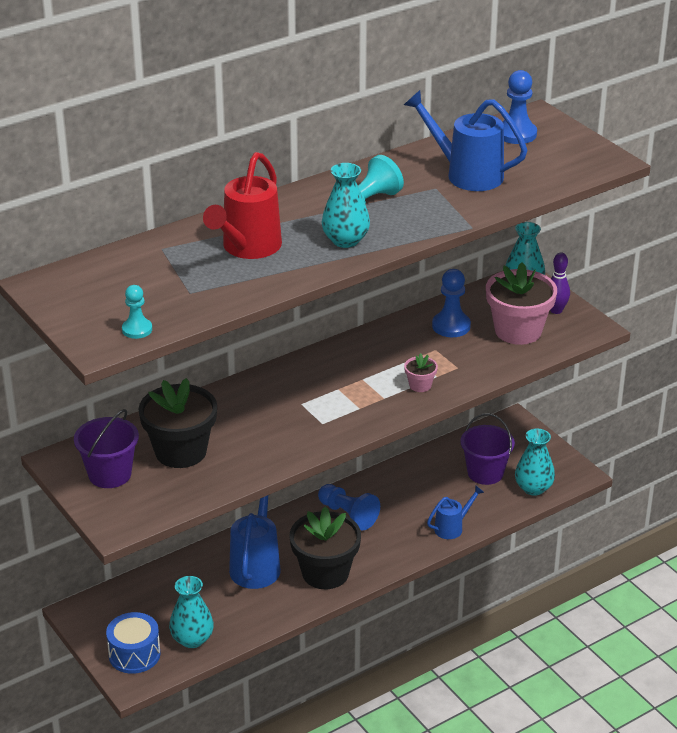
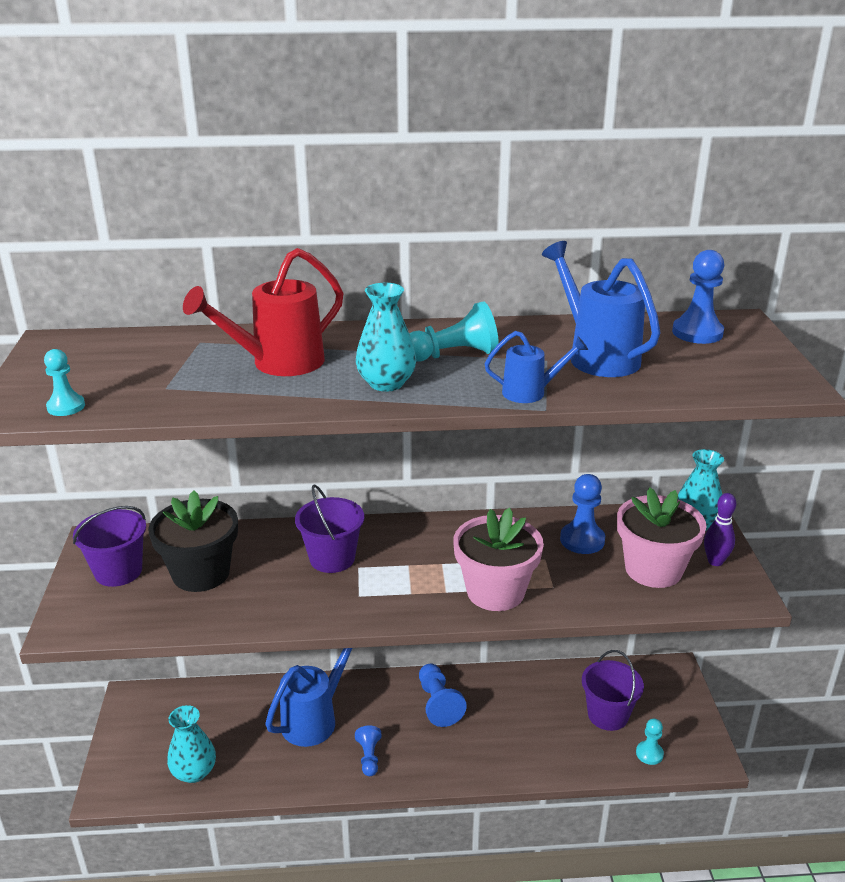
camera: 30 degrees right, 5 degrees down
(134, 654) = (134, 764): blue drum -> none
(274, 404) = (332, 558): none -> purple bucket
(325, 573) = (369, 757): black flower pot -> blue pawn
(420, 385) = (495, 591): pink flower pot -> pink flower pot, size x2.21
(452, 528) = (531, 762): blue watering can -> blue watering can (530, 392)
(533, 488) = (649, 754): turquoise vase -> turquoise pawn

